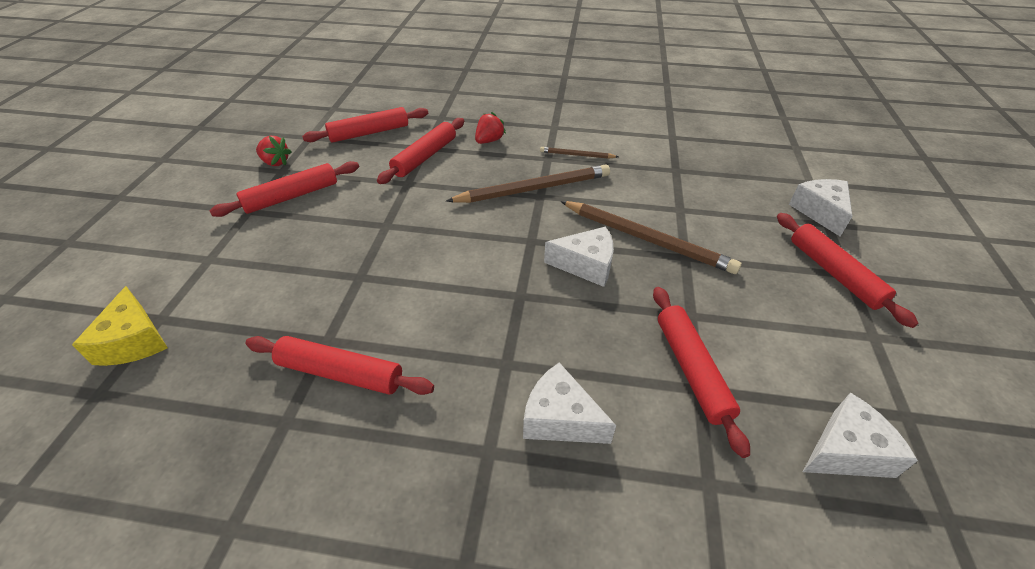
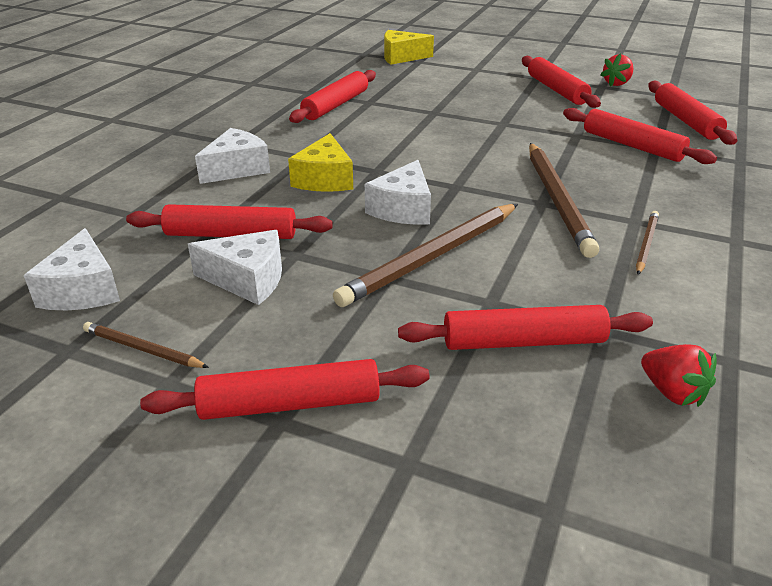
camera: 105 degrees right, 10 degrees down
(489, 141) = (679, 185): red strawberry -> red strawberry (672, 392)
(554, 329) = (325, 179): none -> yellow cheese
(707, 195) = (523, 341): none -> red rolling pin
(820, 212) = (444, 470): white cheese -> white cheese (248, 279)
(863, 365) = (143, 349): none -> brown pencil

